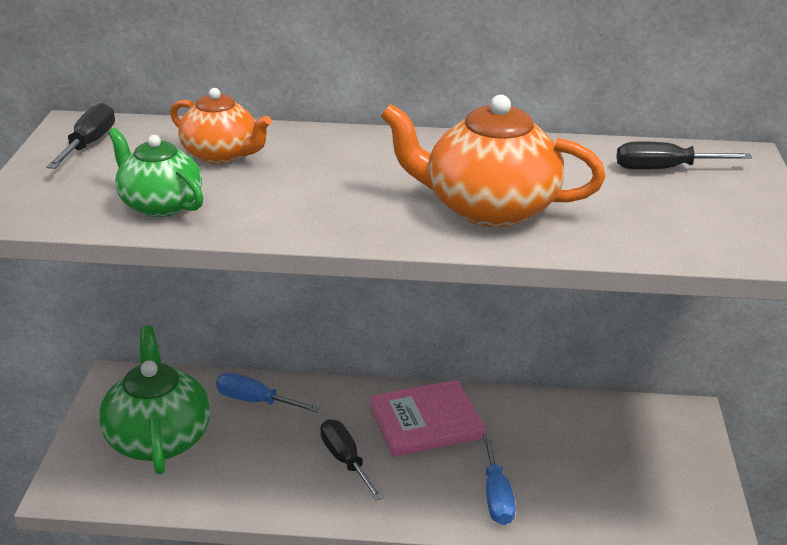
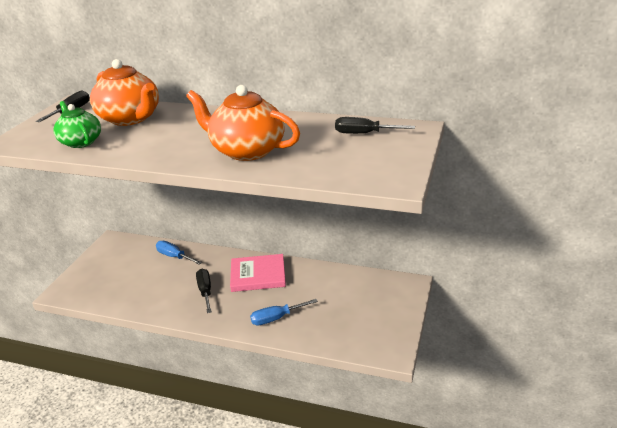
camera: 15 degrees right, 0 degrees up
(158, 438) = (117, 271): green teapot -> none
(221, 154) = (130, 118): orange teapot -> orange teapot, size x1.58
(496, 496) = (276, 318): blue screwdriver -> blue screwdriver turned 60 degrees clockwise

